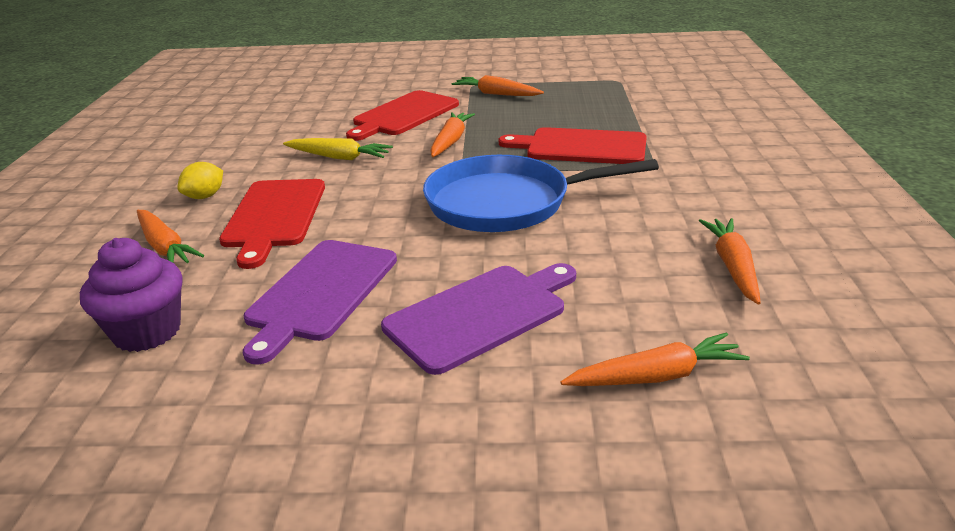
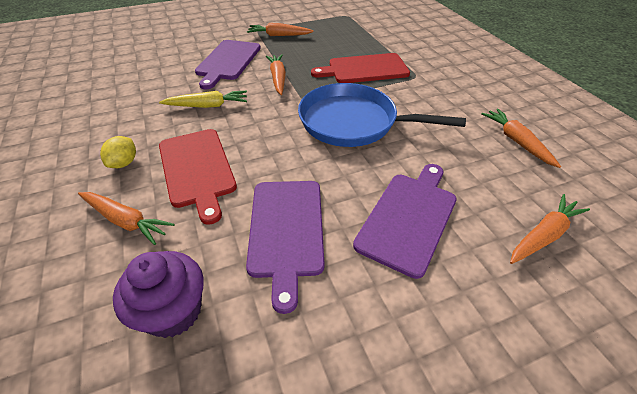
camera: 25 degrees left, 15 degrees up
(403, 115) = (227, 61): red cutting board -> purple cutting board
(505, 203) = (353, 122): blue pan -> blue pan turned 45 degrees clockwise

